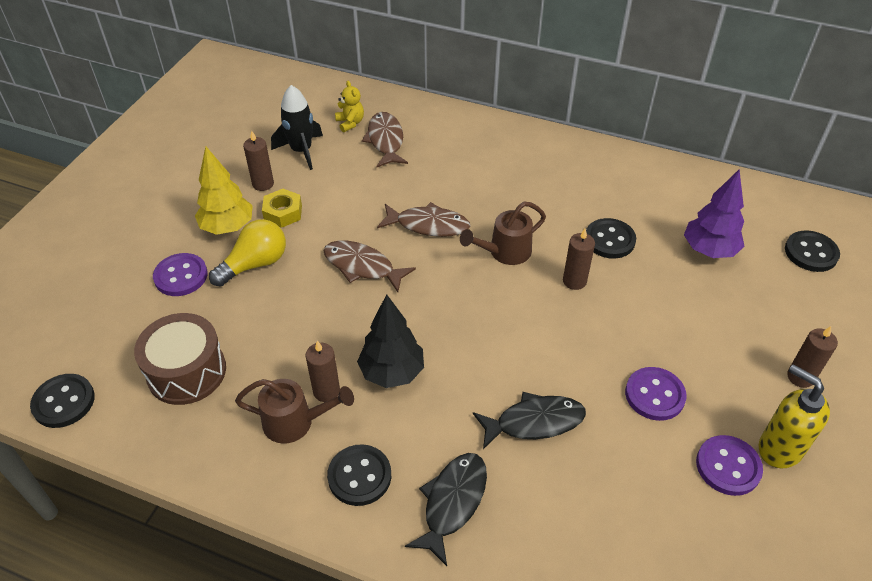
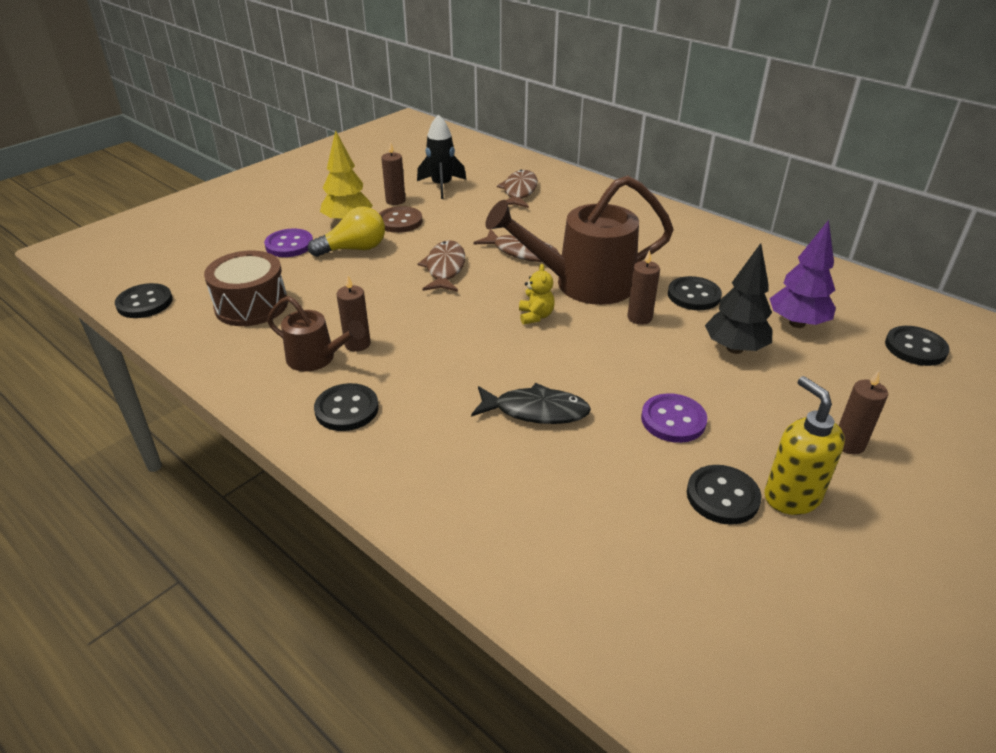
camera: 20 degrees right, 10 degrees down
(283, 213) = (400, 221): yellow nut -> brown button
(350, 123) = (495, 175): yellow teddy bear -> yellow teddy bear (535, 316)
(363, 267) = (445, 268): brown fish -> brown fish turned 45 degrees clockwise
(392, 372) = (423, 344): black tree -> black tree (734, 348)
(452, 503) = (418, 450): black fish -> none
(504, 252) = (582, 284): brown watering can -> brown watering can, size x1.87
(728, 466) = (722, 496): purple button -> black button

